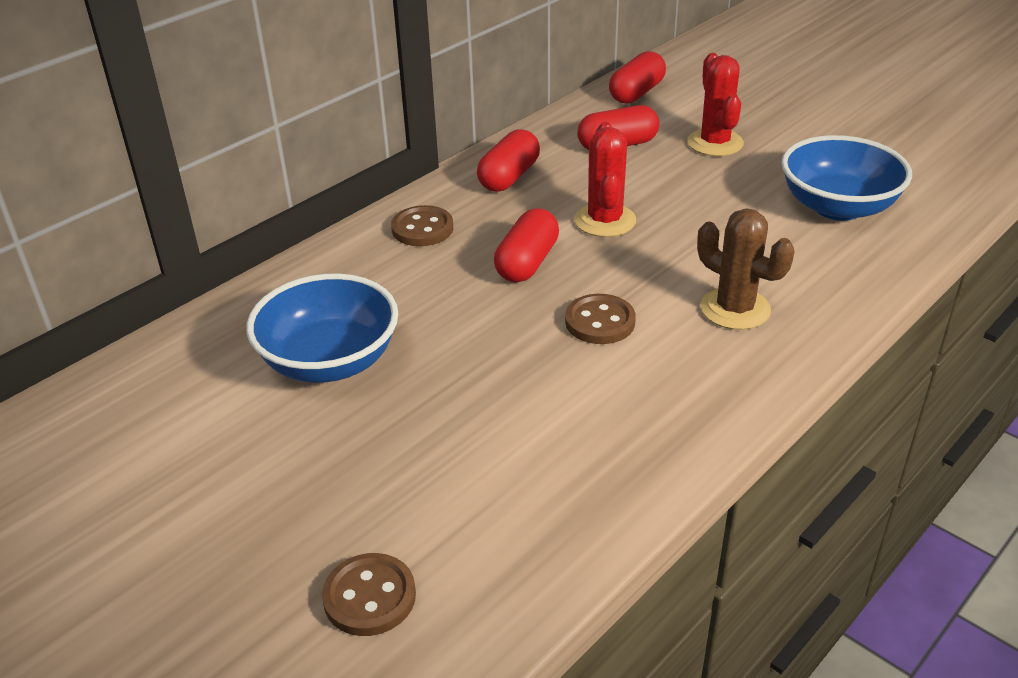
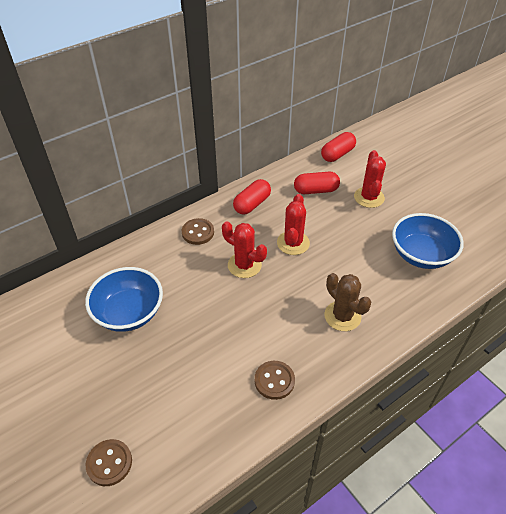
camera: 10 degrees right, 10 degrees up
(527, 263) = (244, 265): red capsule -> red cactus
(600, 322) = (269, 312): brown button -> brown button (274, 381)

